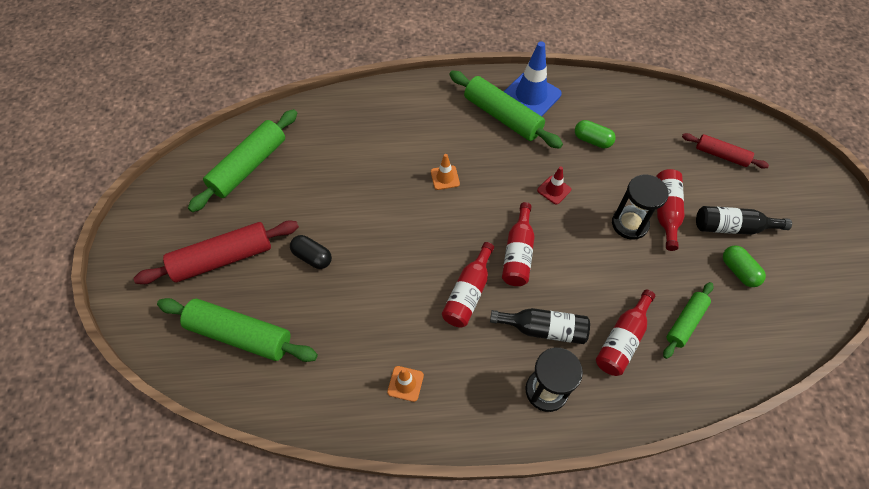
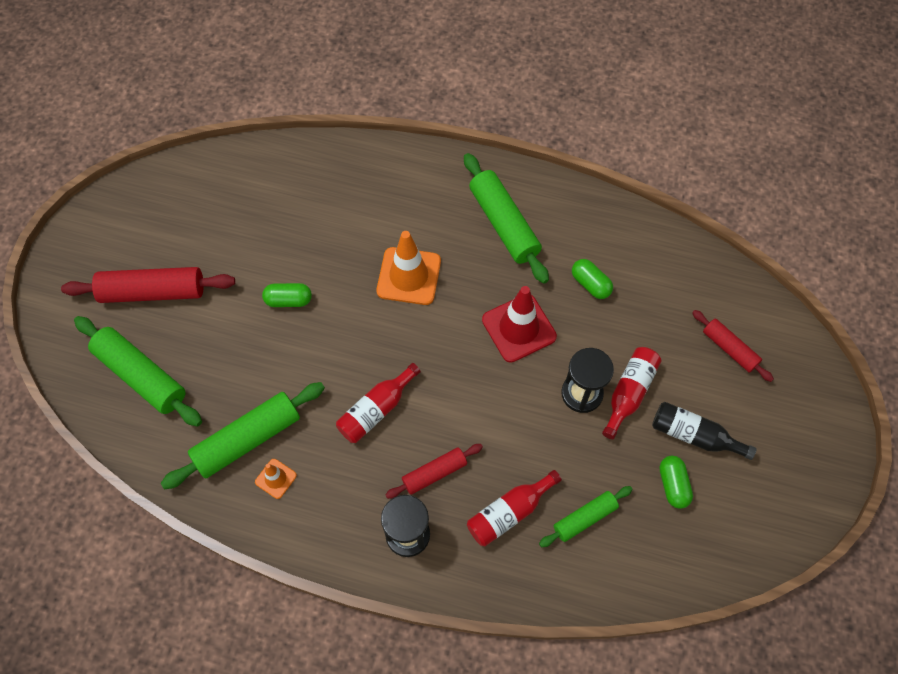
camera: 20 degrees right, 5 degrees up
(249, 166) = (214, 199): green rolling pin -> green rolling pin (248, 440)
(312, 257) = (239, 319): black capsule -> none
(350, 227) = (288, 300): none -> green capsule
(445, 177) = (409, 276): orange traffic cone -> orange traffic cone, size x1.98
(518, 253) = (446, 385): red bottle -> none
(531, 96) = (548, 208): blue traffic cone -> none
(543, 329) = (434, 473): black bottle -> red rolling pin
(554, 190) = (519, 328): red traffic cone -> red traffic cone, size x1.98

